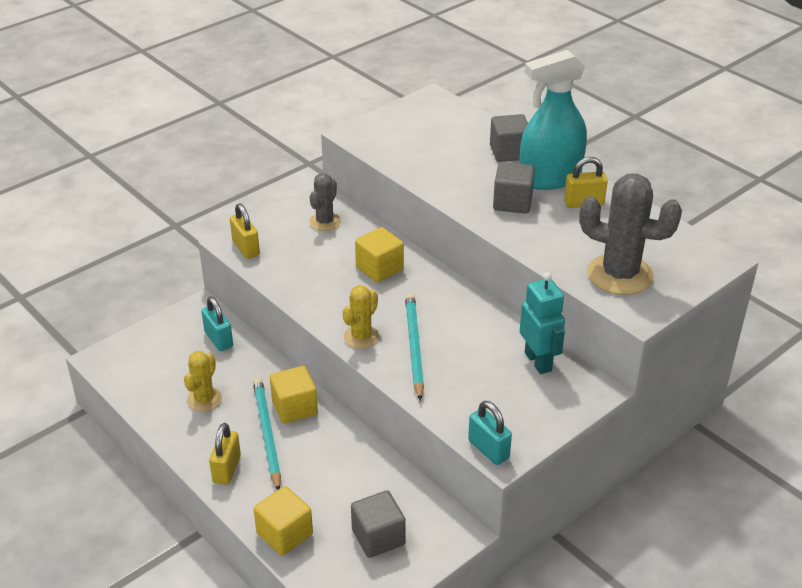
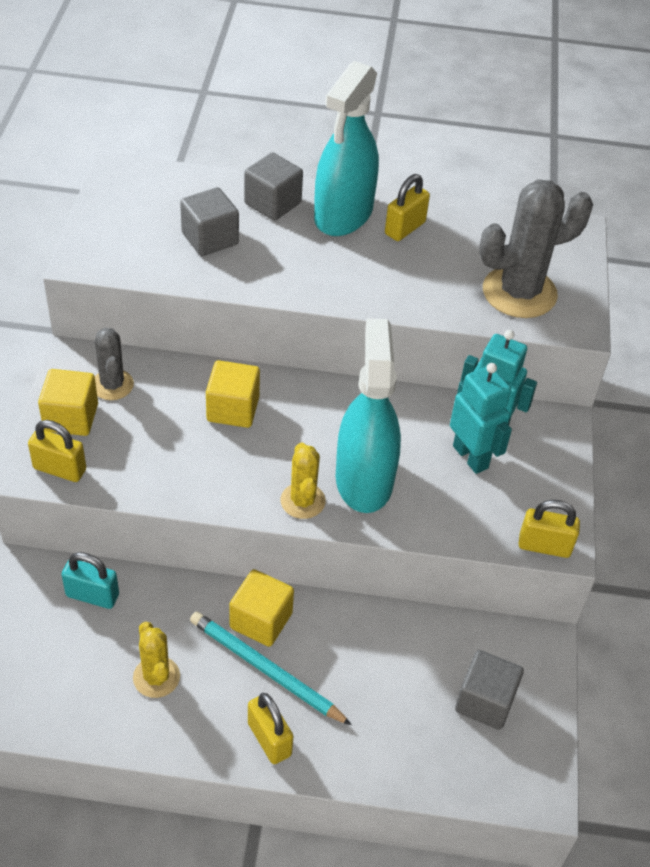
camera: 45 degrees left, 10 degrees up
(284, 534) = (401, 765): yellow cube -> yellow cube (71, 417)
(414, 347) = (364, 479): turquoise pencil -> turquoise spray bottle
(488, 449) = (544, 546): turquoise padlock -> yellow padlock
(502, 373) = (471, 457): none -> turquoise robot
(512, 202) = (341, 262): grey cube -> grey cube (210, 238)

